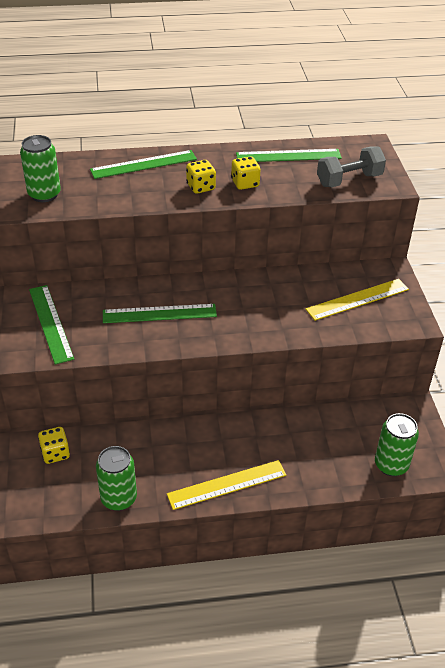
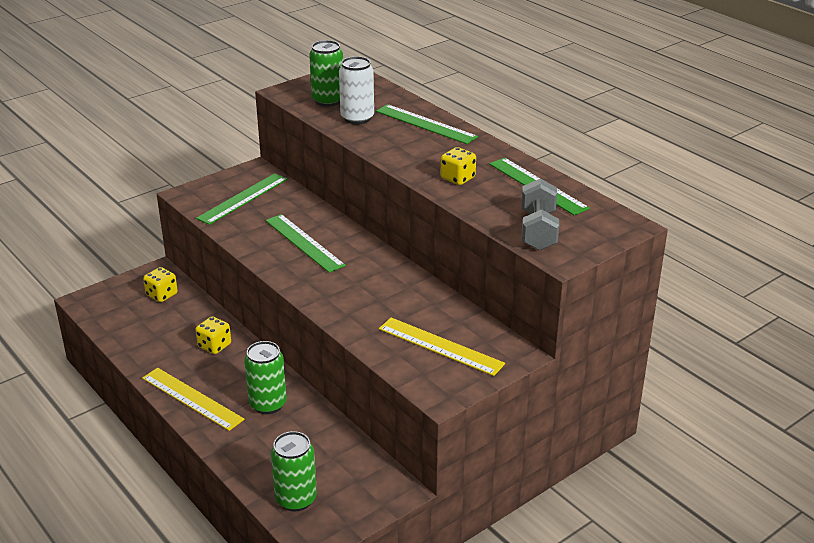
camera: 60 degrees right, 10 degrees down
(95, 192) = (357, 118): none -> white can
(119, 498) = (135, 345): green can -> green can (268, 404)
(201, 187) = (424, 160): yellow dice -> yellow dice (214, 346)
(349, 180) = (538, 231): grey dumbbell -> grey dumbbell turned 60 degrees clockwise

